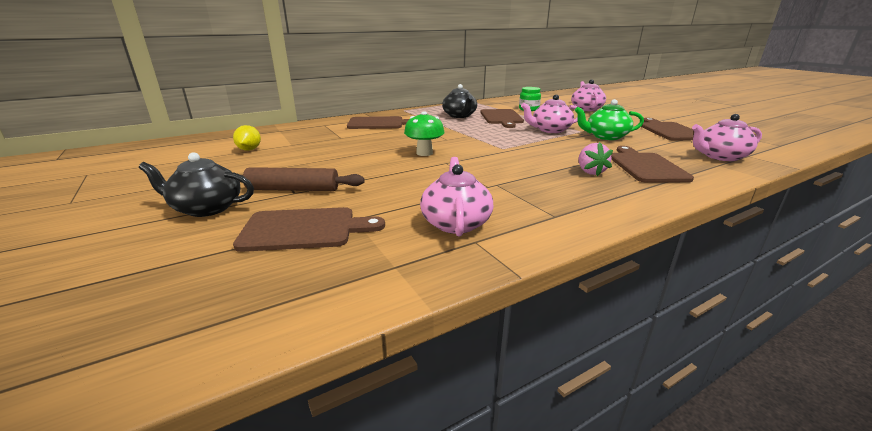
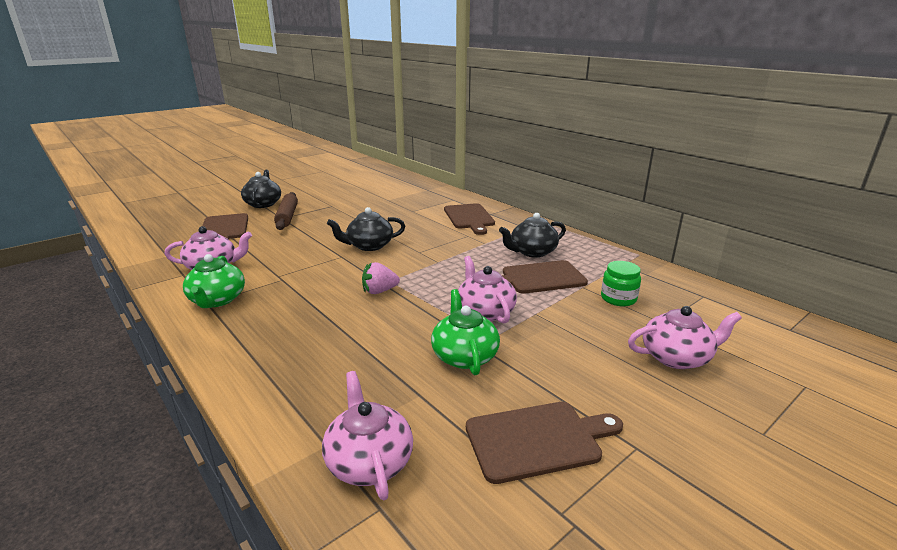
camera: 80 degrees right, 0 degrees up
(249, 150) = (372, 191): yellow lemon -> none
(424, 153) = (369, 246): green mushroom -> black teapot
(548, 211) = (217, 300): none -> green teapot
(590, 172) = (307, 328): pink strawberry -> pink strawberry (379, 291)
(645, 166) = (323, 370): brown cutting board -> none

